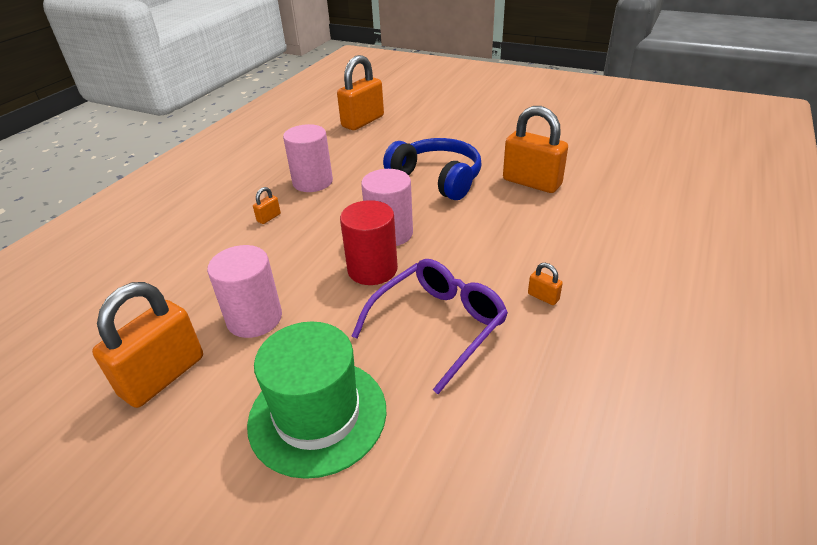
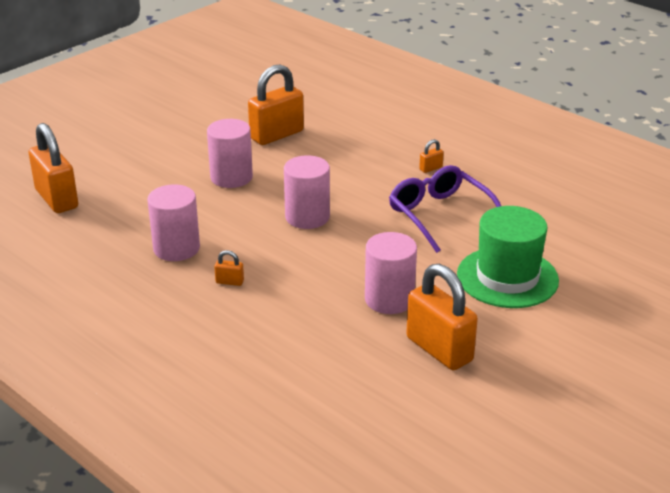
camera: 75 degrees left, 5 degrees down
(269, 218) = (229, 282): orange padlock -> orange padlock turned 45 degrees counterclockwise
(372, 269) = (355, 233): red cylinder -> none
(437, 179) = (231, 177): blue headphones -> pink cylinder

